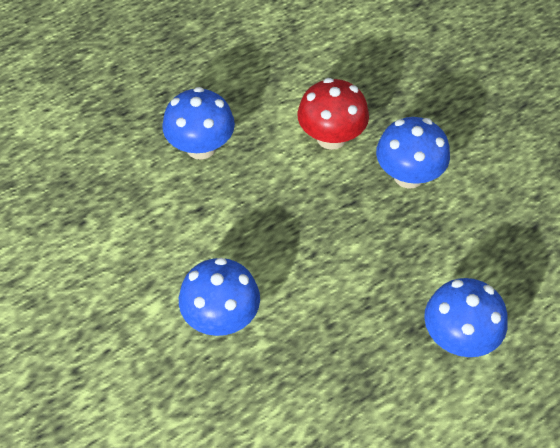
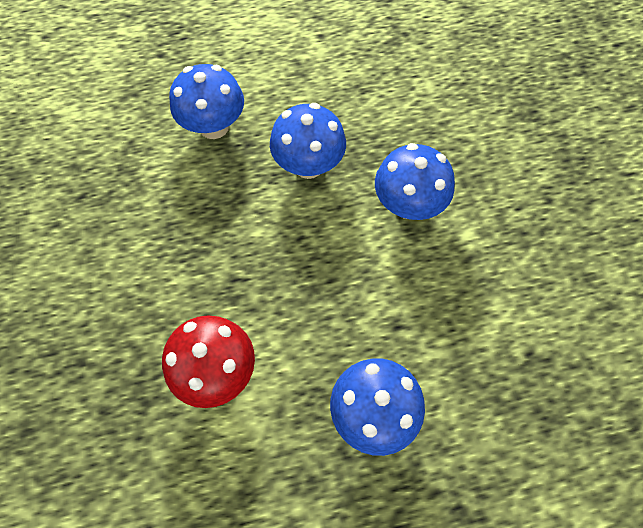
camera: 160 degrees left, 10 degrees up
(408, 175) = (162, 291): blue mushroom -> blue mushroom (308, 165)

